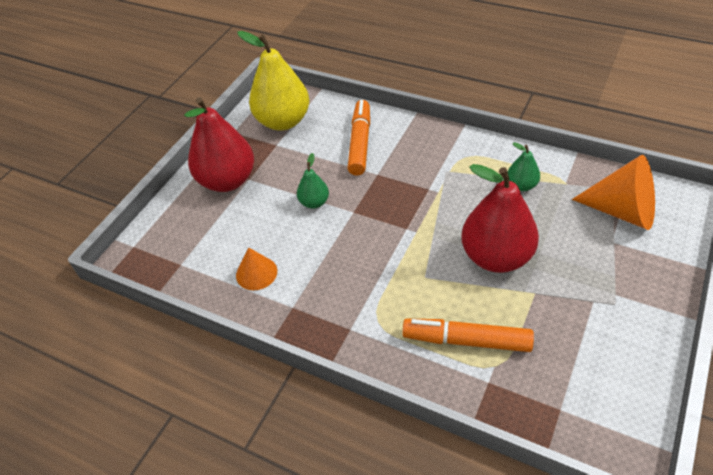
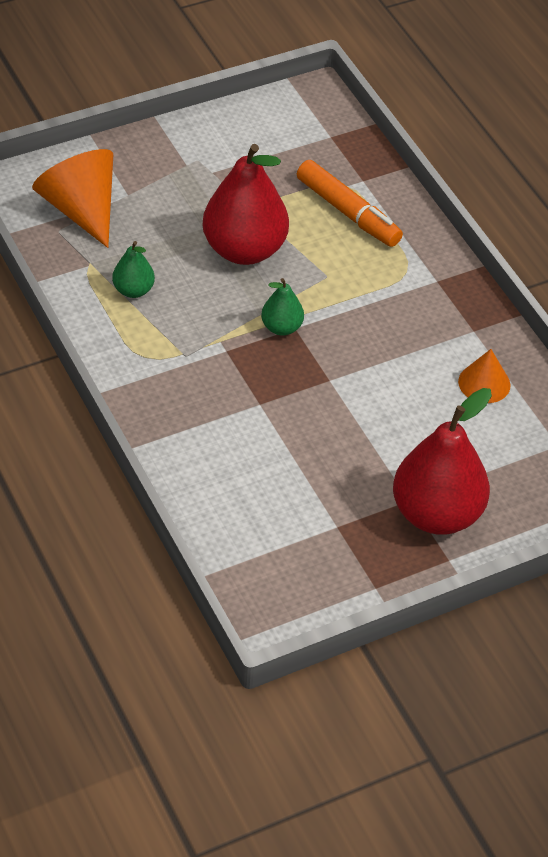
camera: 150 degrees left, 0 degrees up
(283, 121) = (297, 557): yellow pear -> none
(314, 202) = (360, 417): green pear -> green pear (281, 327)
(360, 143) = (237, 455): orange marker -> none

